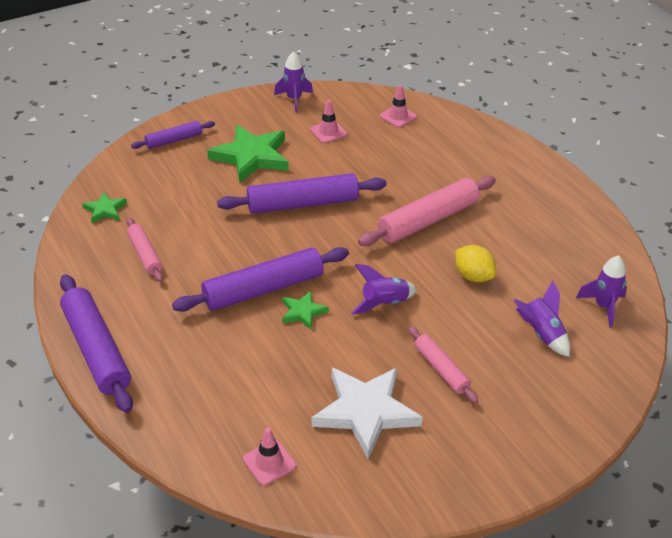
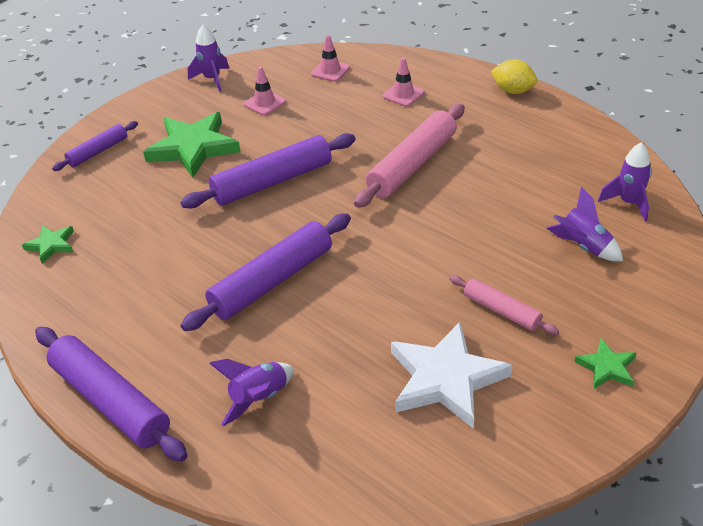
camera: 15 degrees left, 0 degrees up
(145, 254) = (120, 281): pink rolling pin -> none
(269, 462) = (368, 466): pink traffic cone -> pink traffic cone (403, 94)
(303, 312) = (327, 293): green star -> green star (607, 367)
(384, 304) = (409, 261): purple rocket -> purple rocket (259, 399)
(473, 276) = (486, 208): yellow lemon -> yellow lemon (513, 91)

